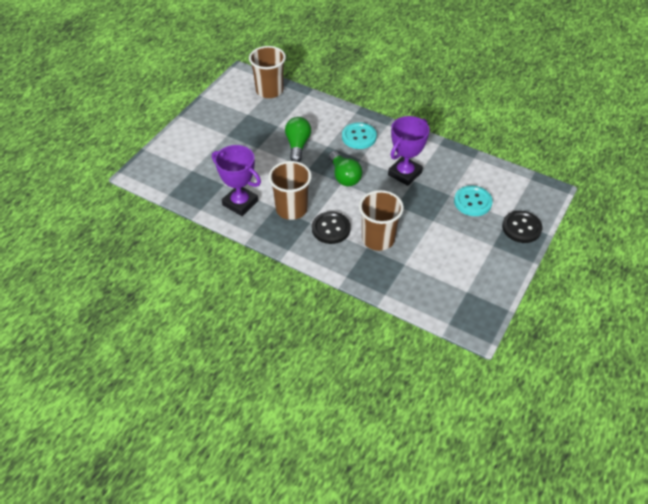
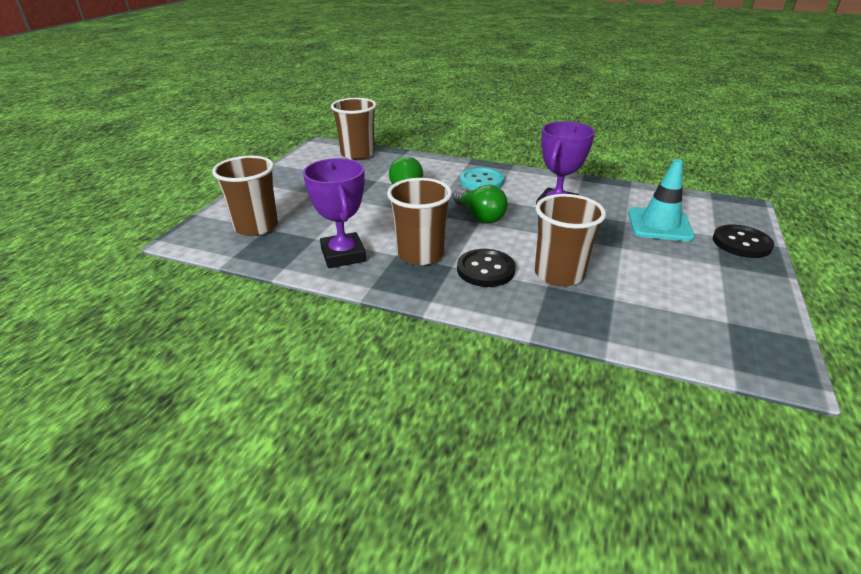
camera: 10 degrees left, 15 degrees down
(185, 168) = (256, 227): none -> brown cup
(240, 203) = (343, 255): purple trophy -> purple trophy turned 45 degrees clockwise
(472, 202) = (659, 225): turquoise button -> turquoise traffic cone

